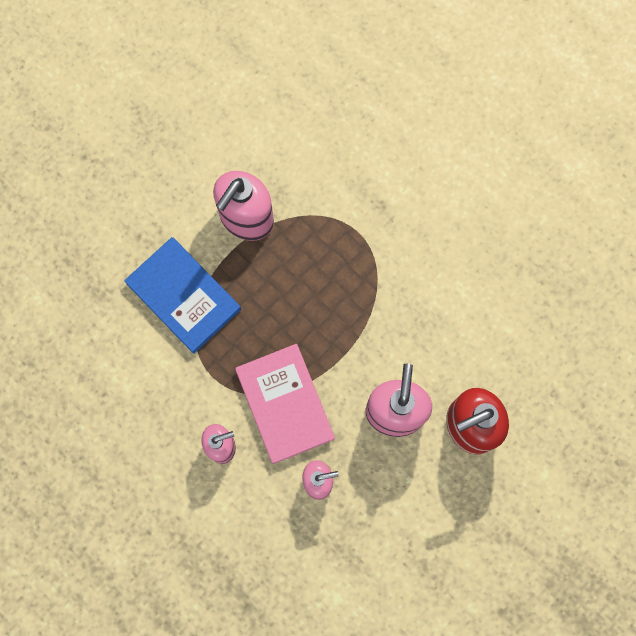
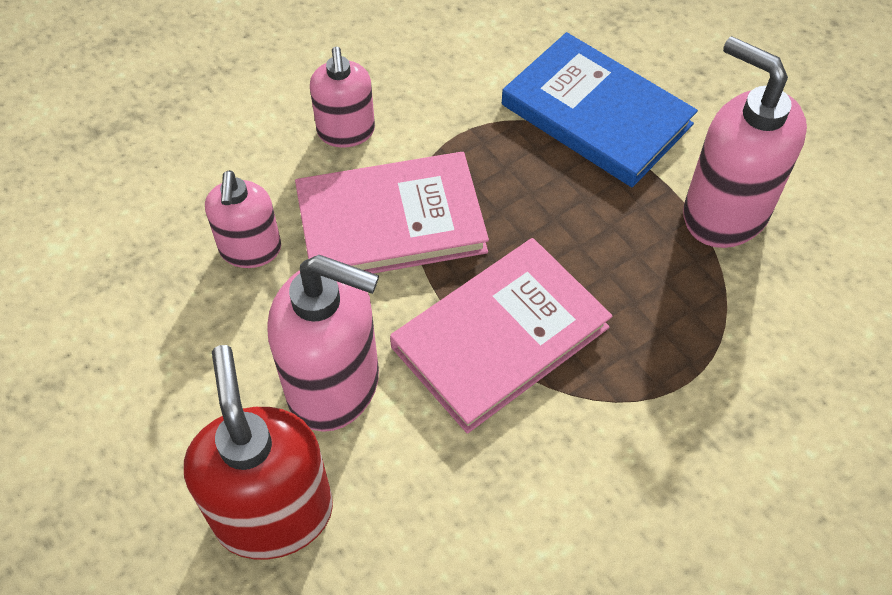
camera: 100 degrees right, 20 degrees down
(183, 296) = (596, 114): blue book -> blue book turned 75 degrees clockwise
(349, 331) = (500, 337): none -> pink book

